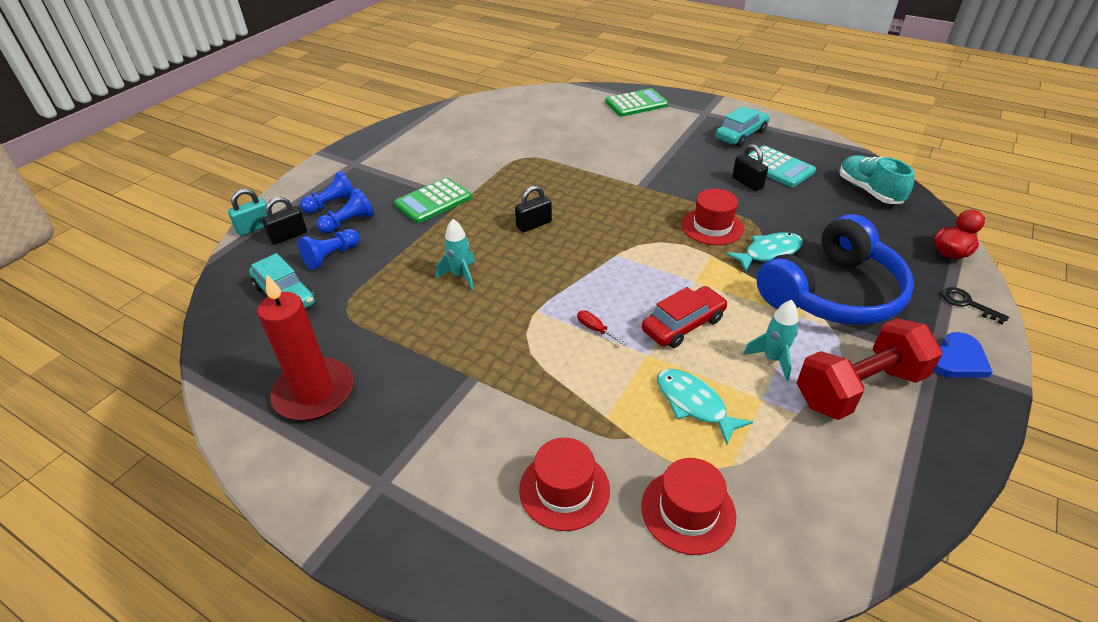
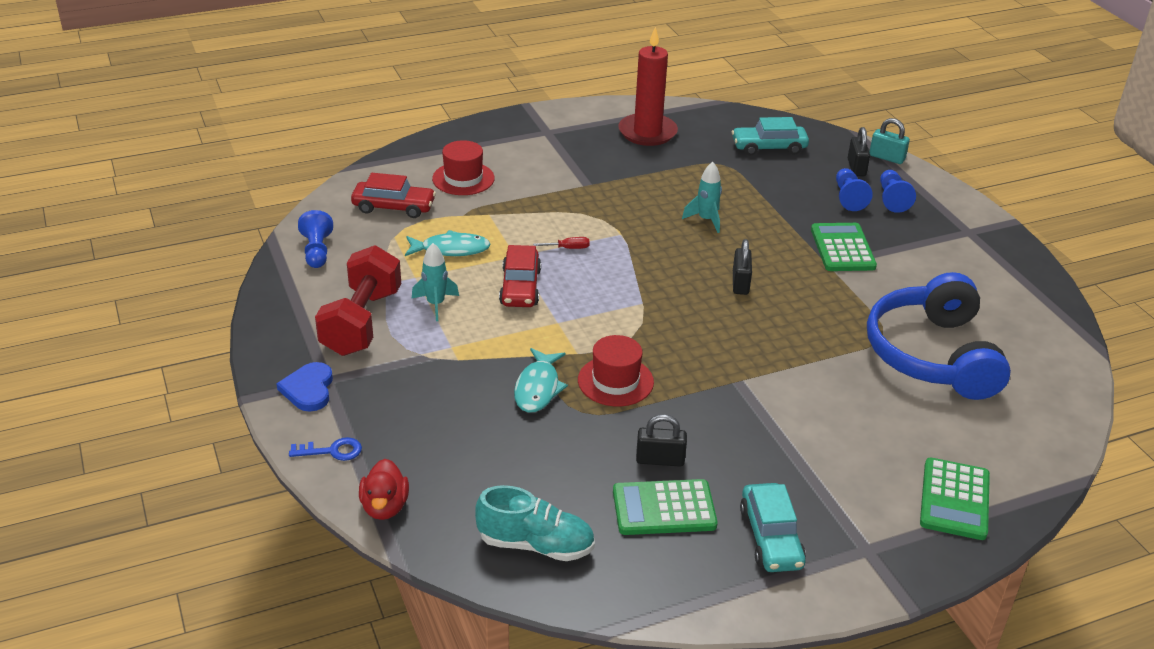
camera: 125 degrees right, 5 degrees down
(255, 227) = (886, 157): turquoise padlock -> turquoise padlock turned 60 degrees counterclockwise
(331, 256) = (802, 177): blue pawn -> blue pawn (317, 251)
(688, 511) = (394, 207): red hat -> red car
(777, 167) = (664, 508): turquoise calculator -> green calculator
(833, 293) = (447, 384): blue headphones -> blue headphones (932, 355)
(967, 303) = (332, 451): black key -> blue key

